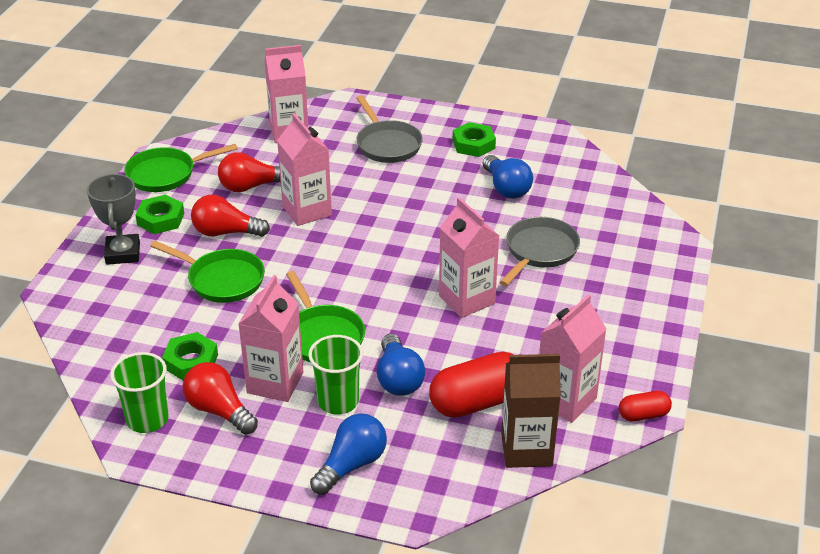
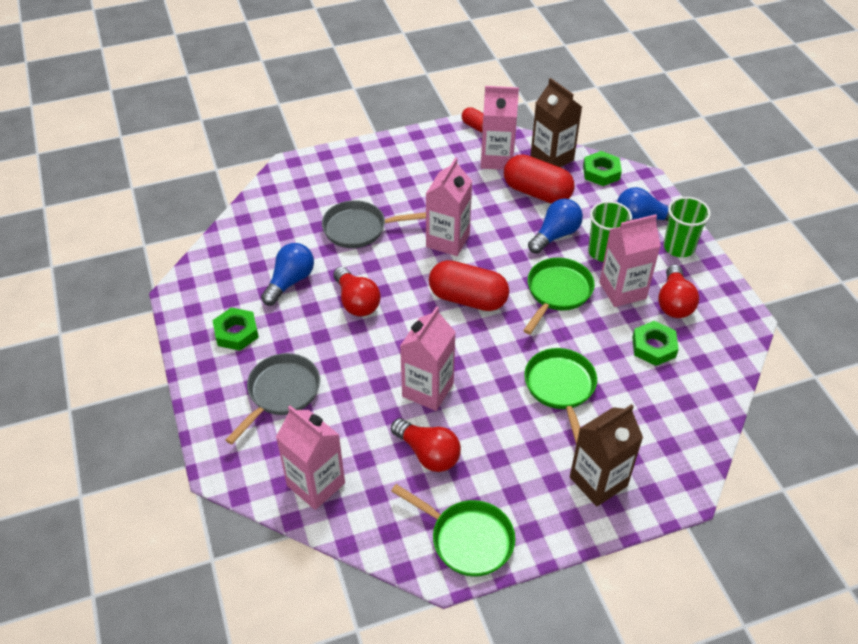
camera: 125 degrees left, 10 degrees up
(123, 253) = (598, 481): grey trophy -> brown carton
(147, 419) = (721, 333): green cup -> green cup (679, 247)
(161, 219) = (532, 489): green nut -> green nut (601, 172)
(226, 232) = (505, 427): red light bulb -> red light bulb (356, 302)
(378, 276) = (468, 299): none -> red capsule

